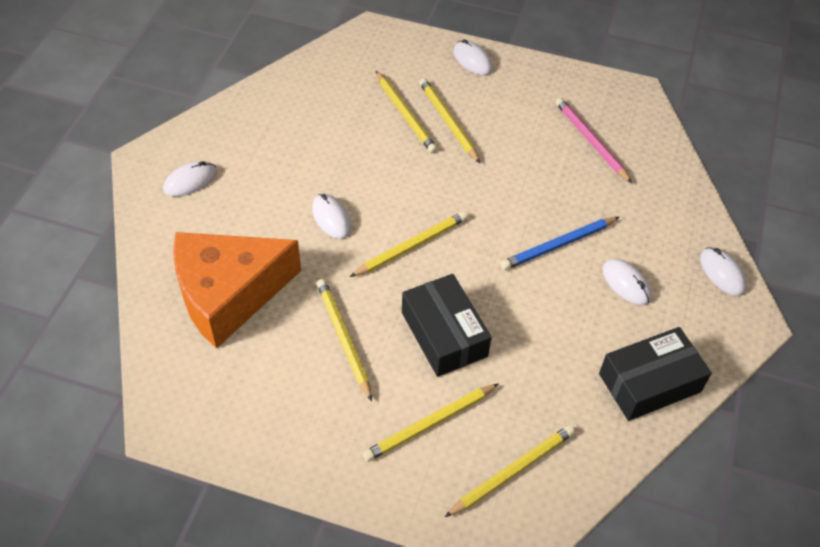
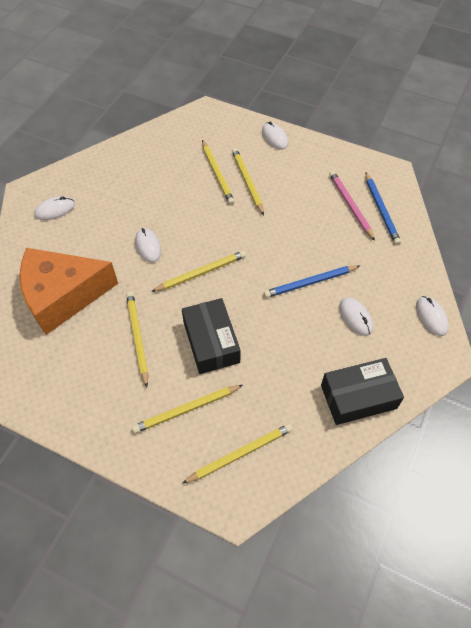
camera: 10 degrees right, 5 degrees up
(632, 143) = (381, 210): none -> blue pencil

